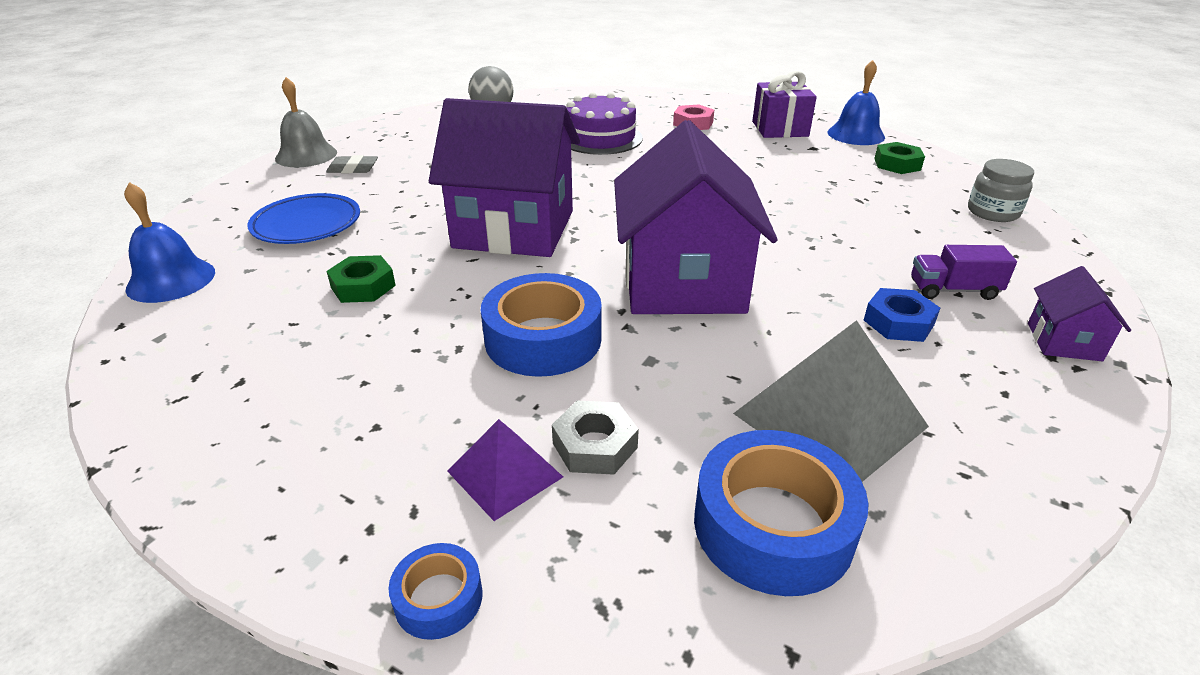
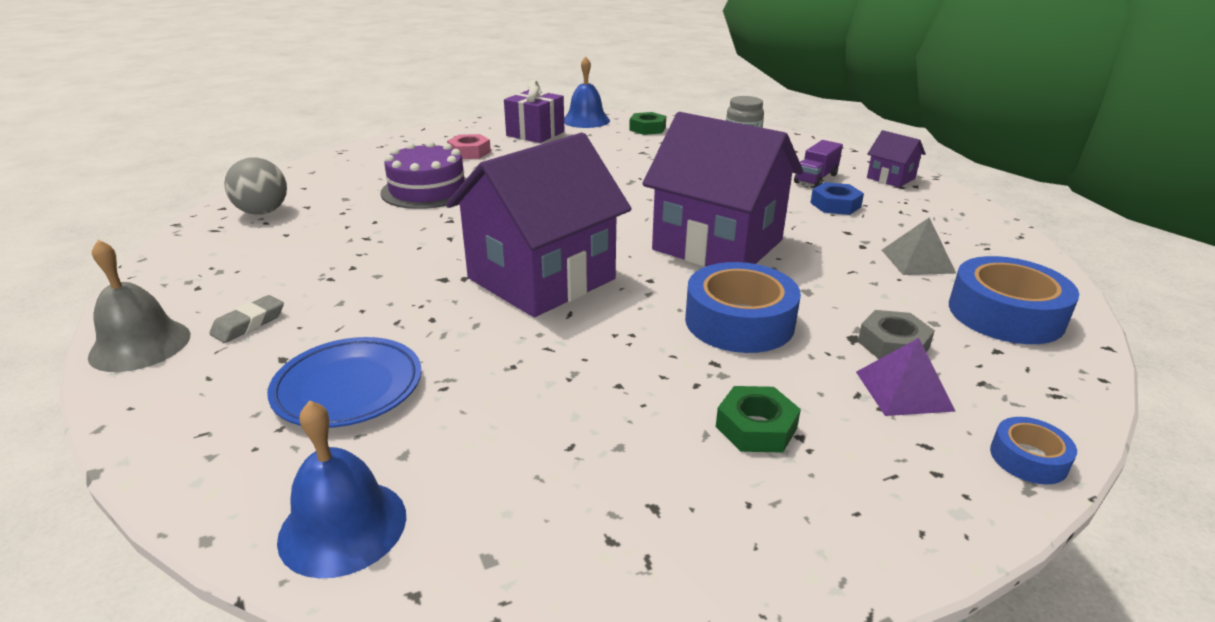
camera: 55 degrees left, 5 degrees down
(363, 286) = (547, 385): green nut -> green nut (756, 427)
(830, 420) = (917, 261): grey pyramid -> grey pyramid, size x0.56

